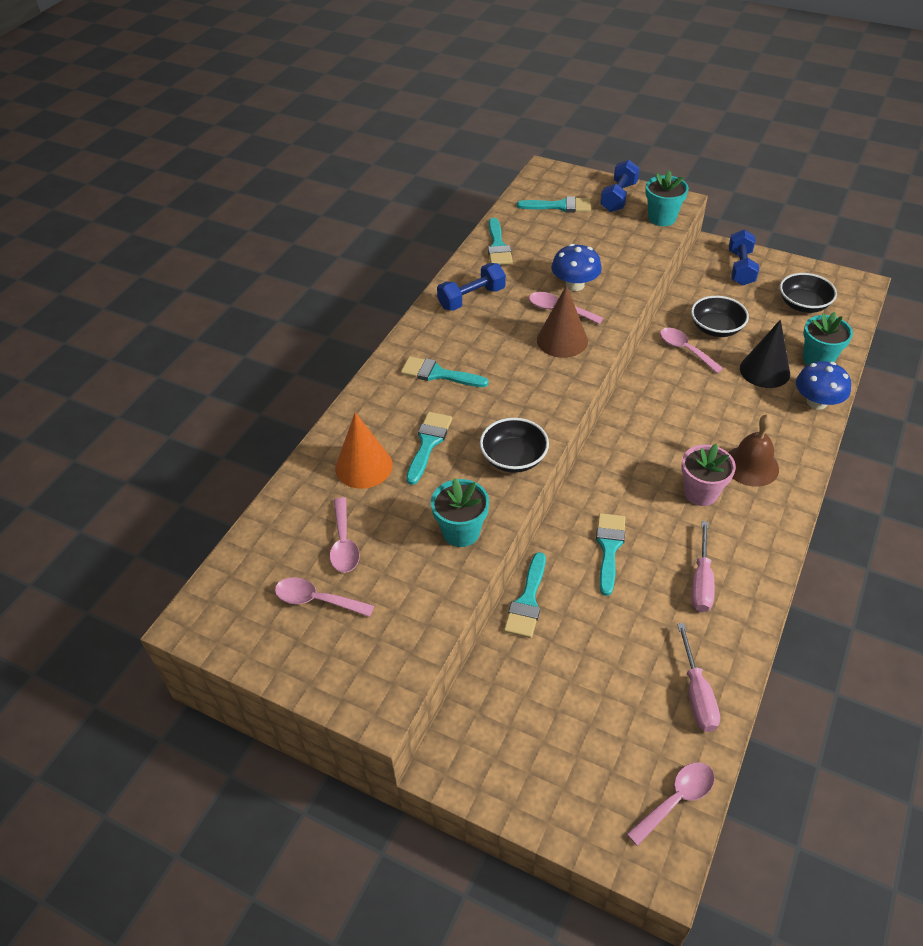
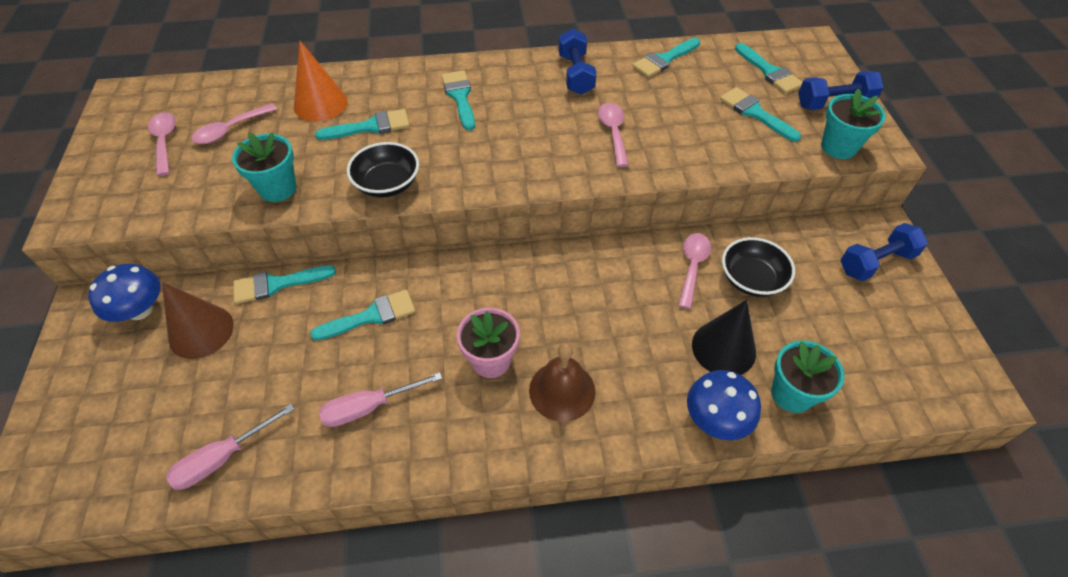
camera: 55 degrees right, 5 degrees up
(471, 298) = (575, 74): blue dumbbell -> blue dumbbell turned 60 degrees clockwise
(562, 340) = (571, 151): brown cone -> brown cone (201, 331)
(575, 285) = (661, 128): blue mushroom -> blue mushroom (140, 310)
(597, 235) = (755, 113): none -> turquoise brush
(676, 799) = (92, 488): pink spoon -> none
(803, 305) = (875, 344): black bowl -> none

